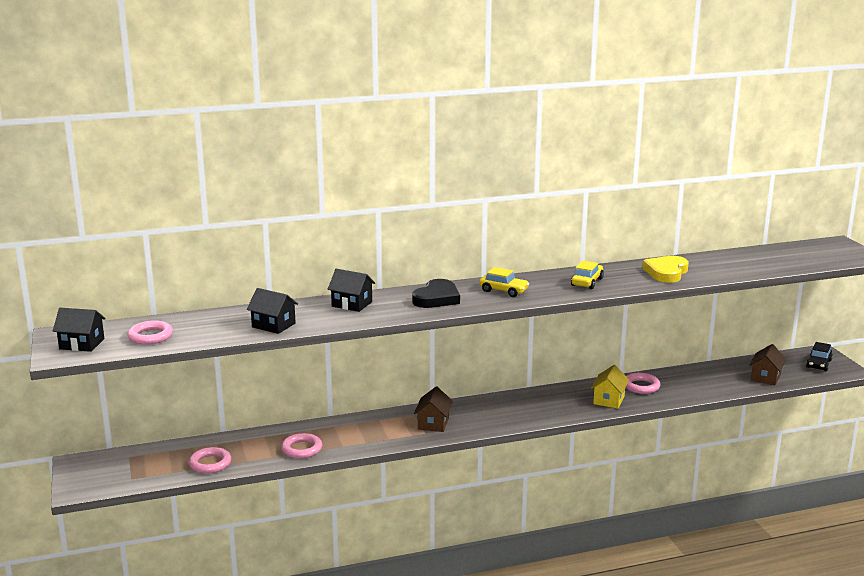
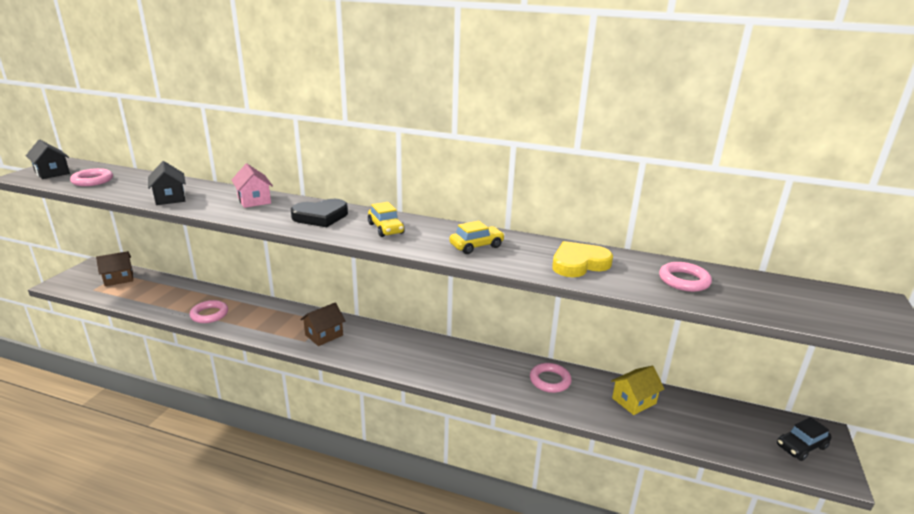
camera: 35 degrees right, 5 degrees up
(210, 463) = (145, 299): pink ring -> pink ring (684, 280)
(352, 304) = (254, 200): black house -> pink house
(609, 400) = (498, 380): yellow house -> yellow house (634, 401)
(765, 377) = (706, 432): brown house -> brown house (119, 279)

